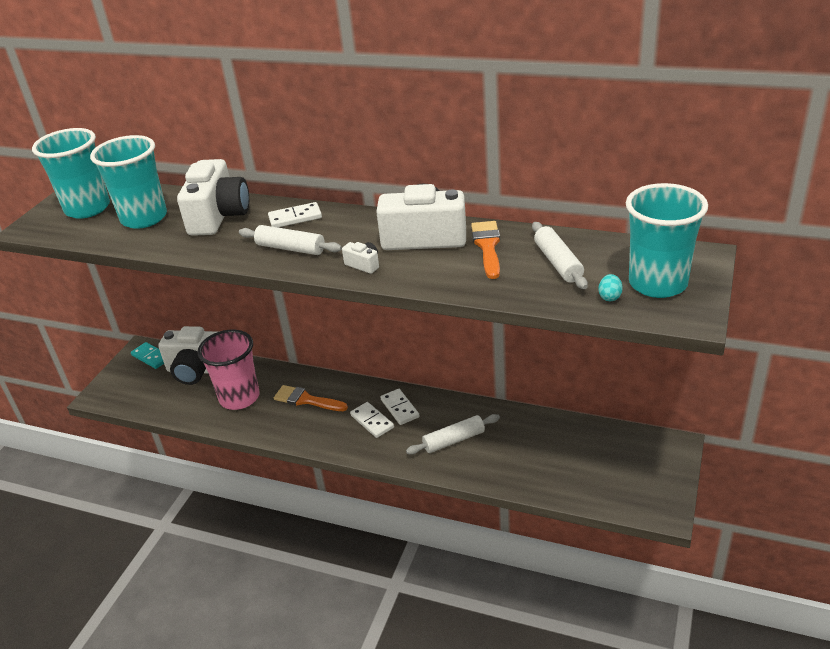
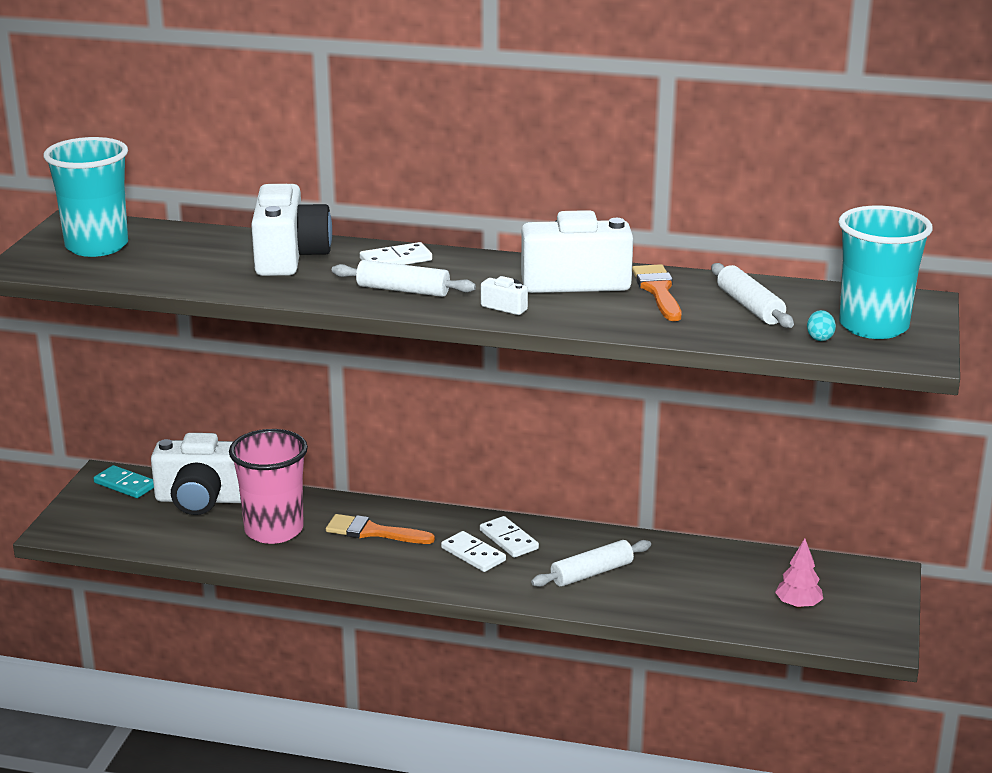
camera: 10 degrees left, 10 degrees down
(144, 218) = (184, 257): turquoise cup -> none
(603, 474) = (798, 605): none -> pink tree

